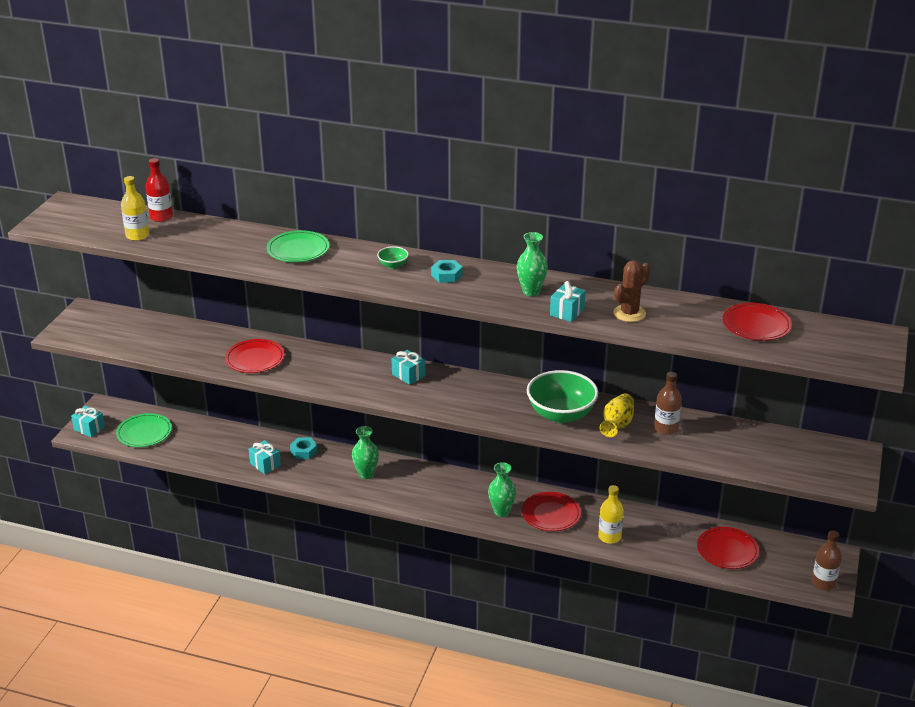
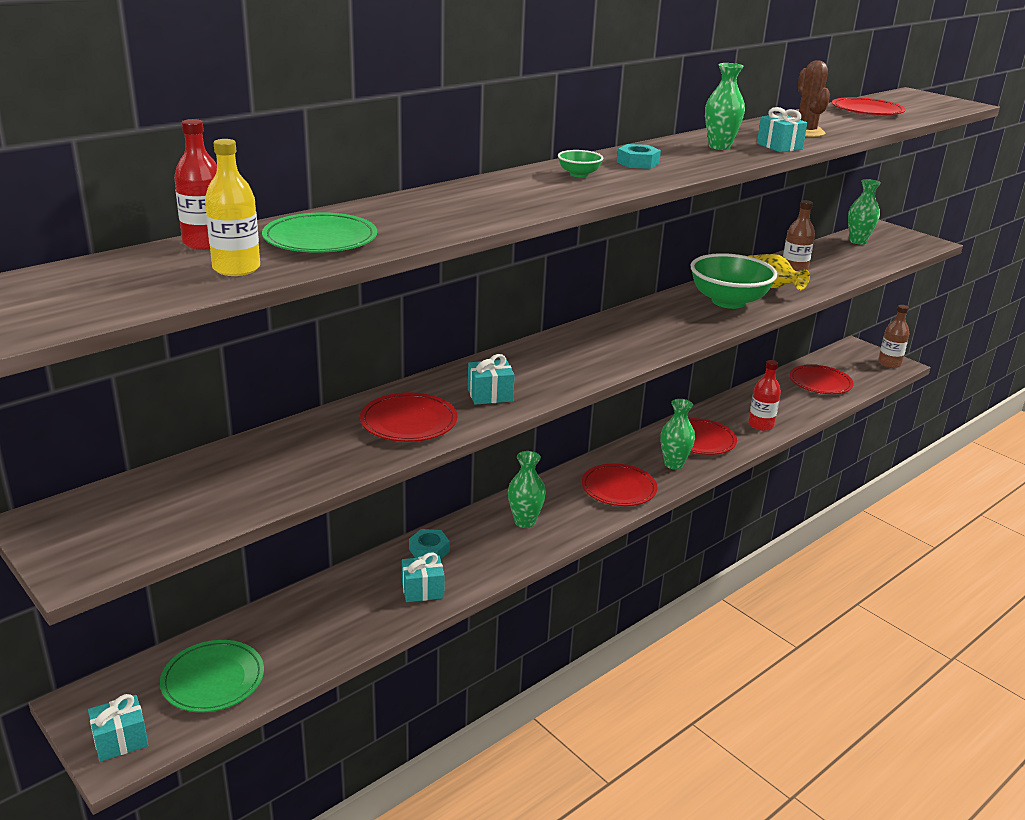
camera: 60 degrees left, 5 degrees down
(298, 250) = (463, 200): green plate -> green plate (320, 239)
(408, 375) = (569, 345): turquoise gift -> turquoise gift (490, 395)
(443, 498) = (618, 488): none -> red plate
(609, 537) = (761, 425): yellow bottle -> red bottle
(793, 445) = (858, 241): none -> green vase

